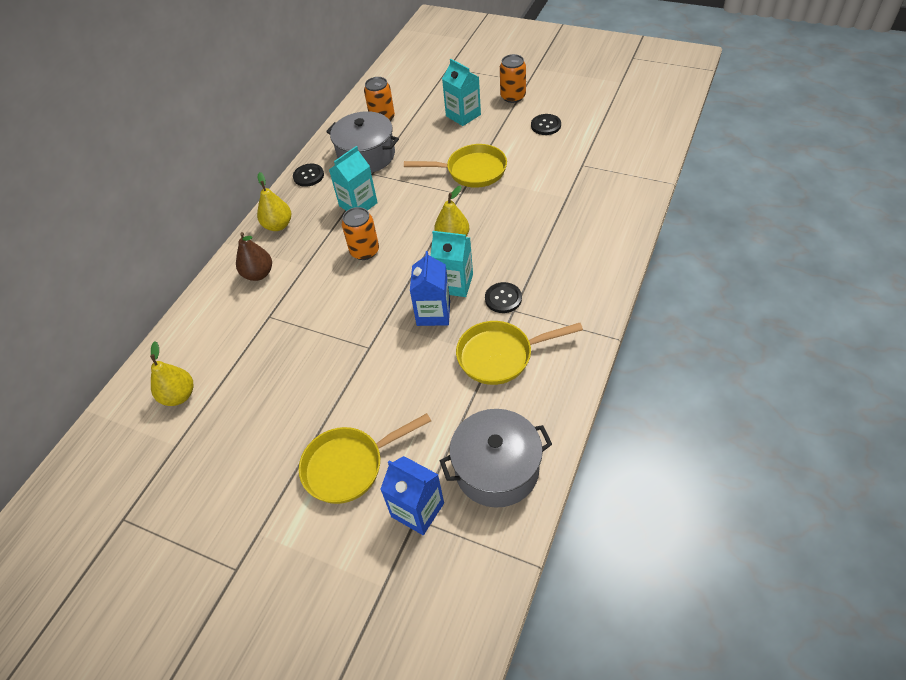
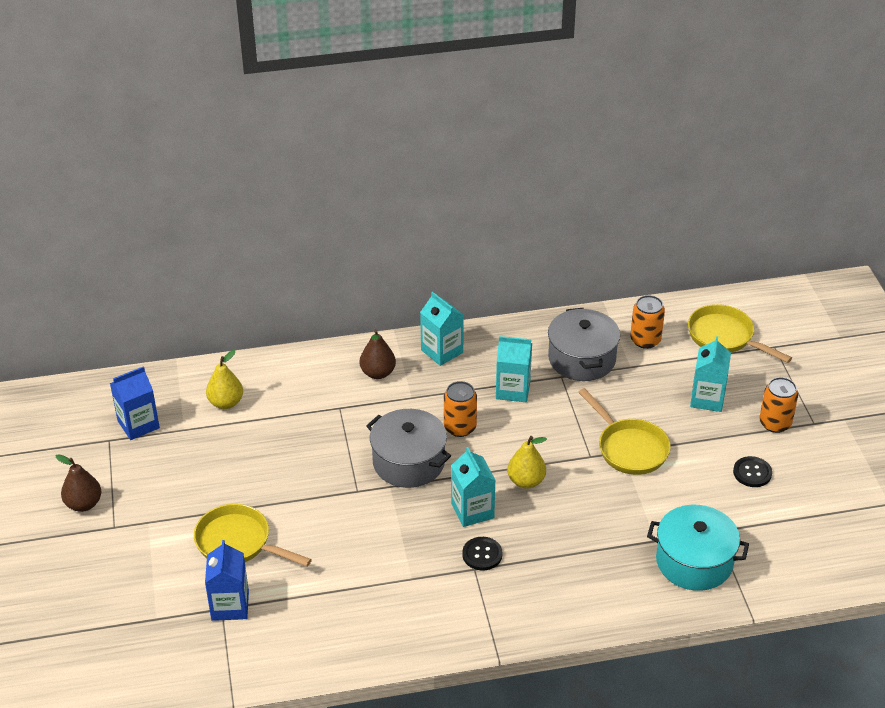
camera: 50 degrees right, 10 degrees down
(180, 585) = (83, 504): none -> brown pear
(278, 225) = (442, 351): yellow pear -> turquoise carton
(308, 176) = (519, 334): black button -> none
(433, 313) = (427, 514): blue carton -> blue carton (138, 424)
(496, 469) = (300, 637): grey pot -> grey pot (409, 462)
(500, 356) = (415, 584): yellow pan -> yellow pan (724, 337)
(601, 187) = (694, 561): none -> turquoise pot

